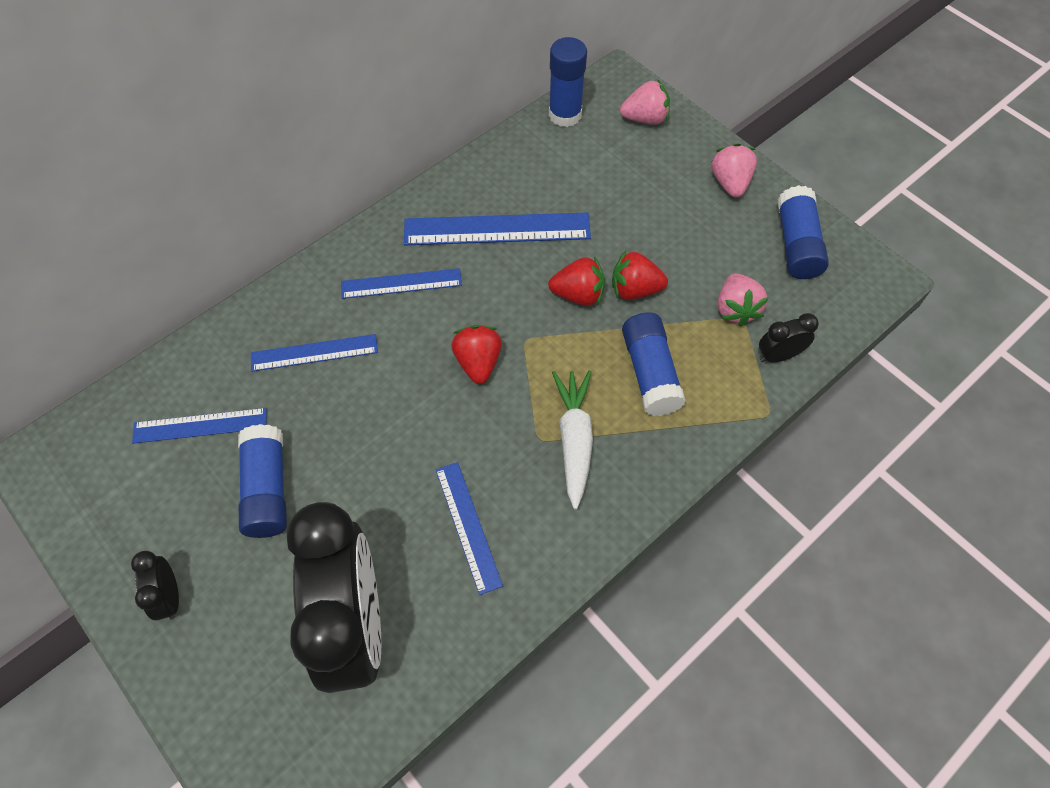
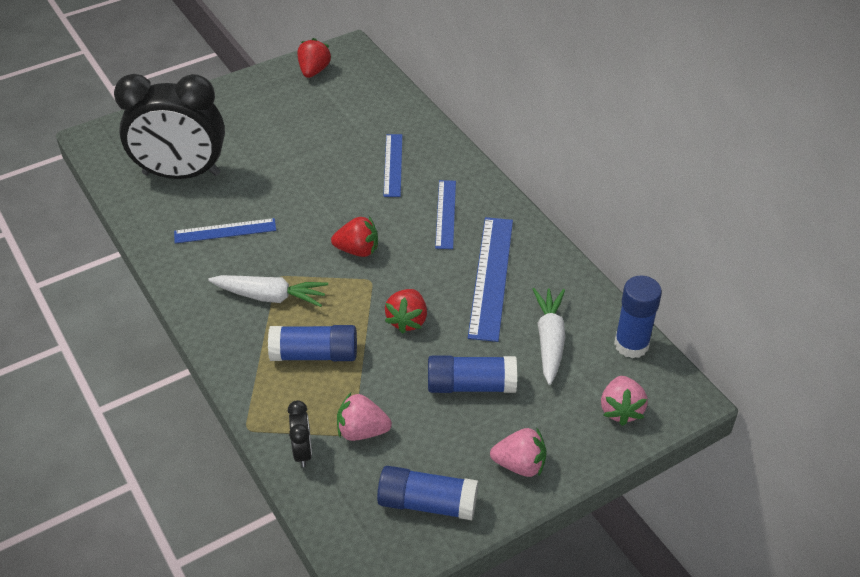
camera: 100 degrees right, 15 degrees down
(170, 596) = (235, 101): black clock -> none
(200, 425) = (350, 112): blue ruler -> none
(267, 489) = (291, 140): blue glue stick -> blue glue stick (471, 385)
(575, 174) = (549, 340): none -> white carrot
(634, 289) = (403, 360): red strawberry -> red strawberry (314, 71)

